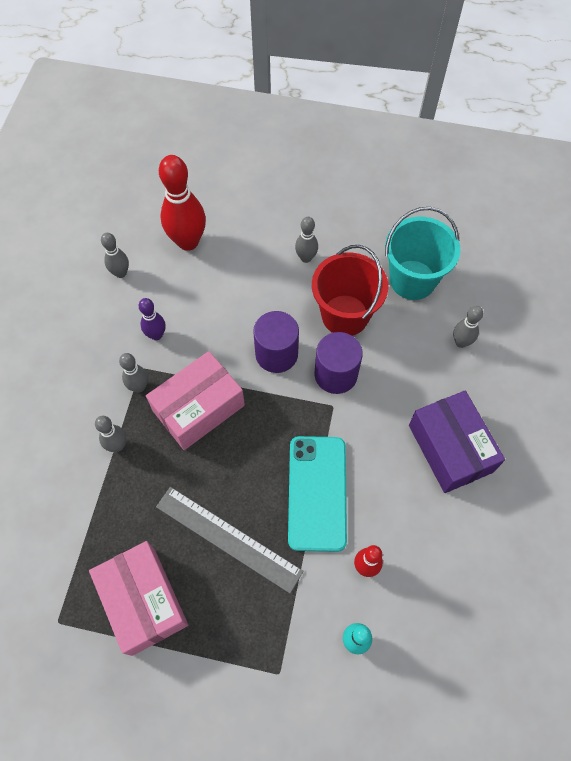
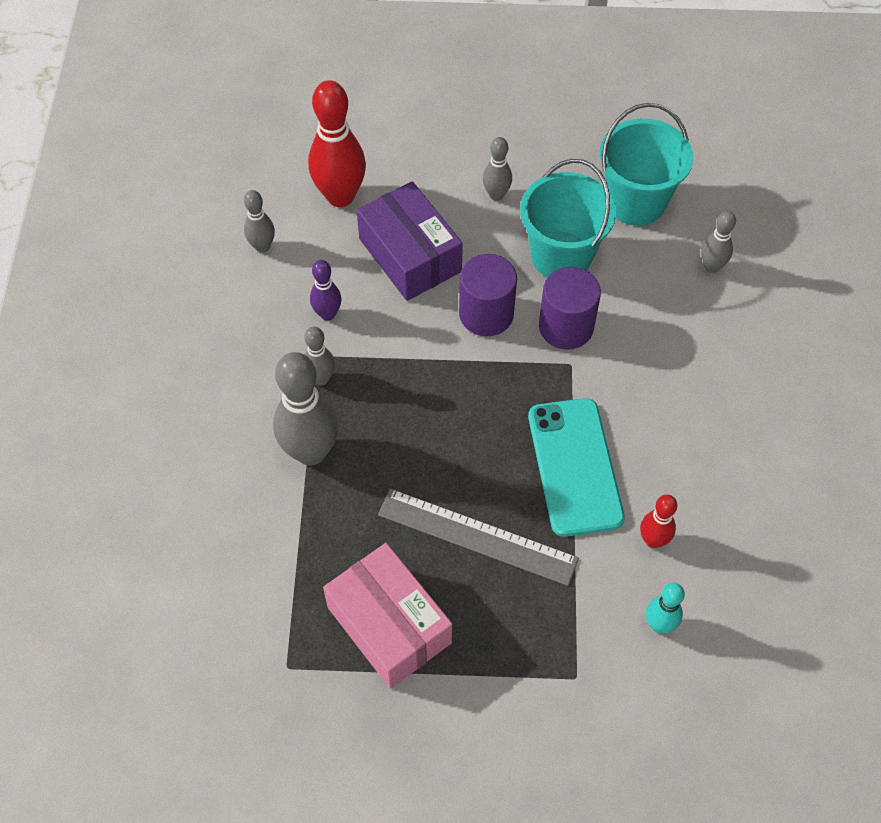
camera: 10 degrees left, 5 degrees down
(117, 445) = (311, 452): grey bowling pin -> grey bowling pin, size x1.90
(198, 408) = (403, 392): pink box -> none
(345, 315) = (561, 256): red bucket -> turquoise bucket
(450, 448) = (725, 390): purple box -> purple box (410, 255)

